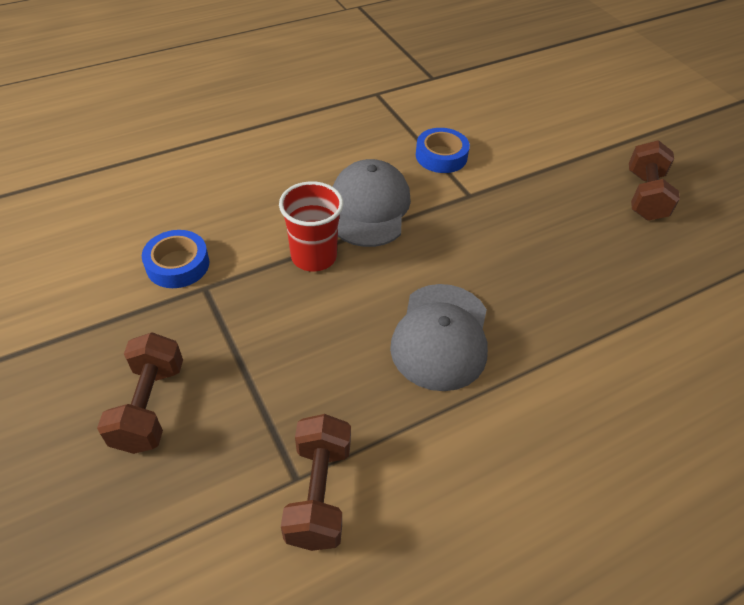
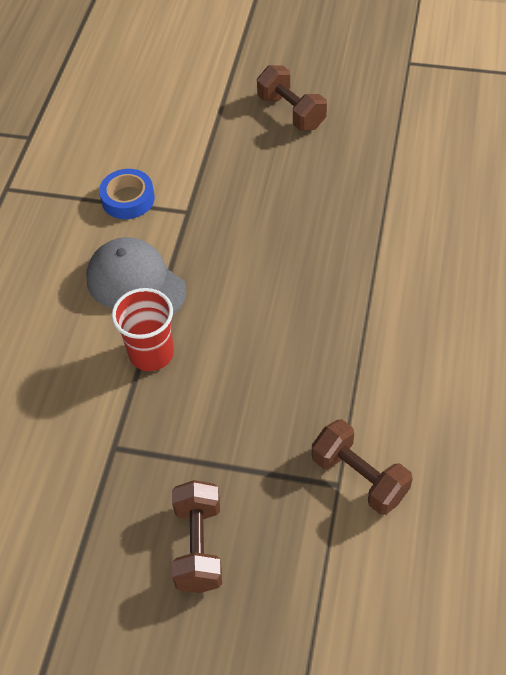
camera: 45 degrees left, 5 degrees up
(149, 406) = (199, 546): brown dumbbell -> brown dumbbell turned 45 degrees clockwise
(178, 264) = (69, 453): blue tape -> none
(441, 336) = (299, 324): grey cap -> none

